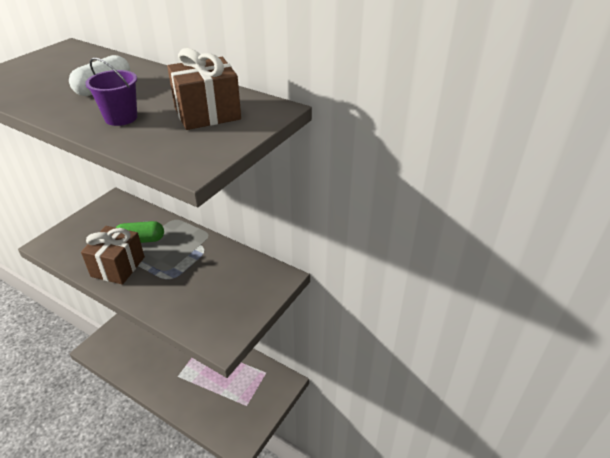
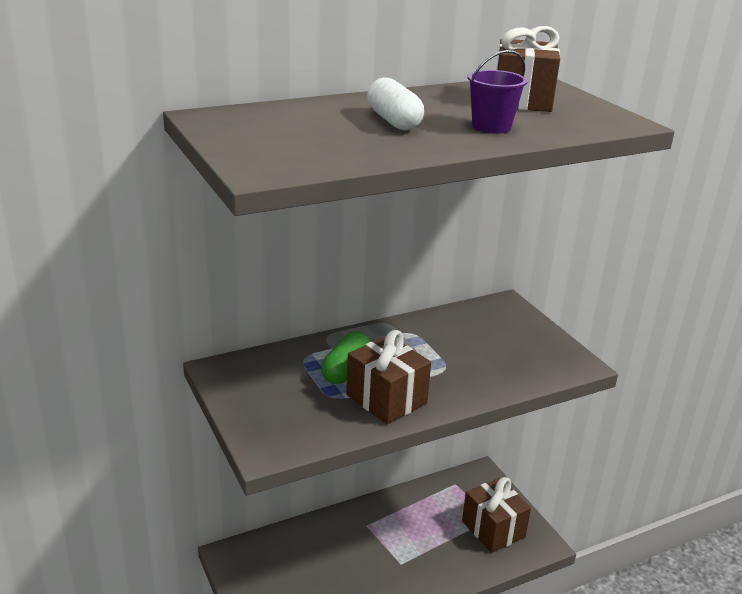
camera: 60 degrees left, 10 degrees down
(235, 410) = (493, 529): none -> brown gift

